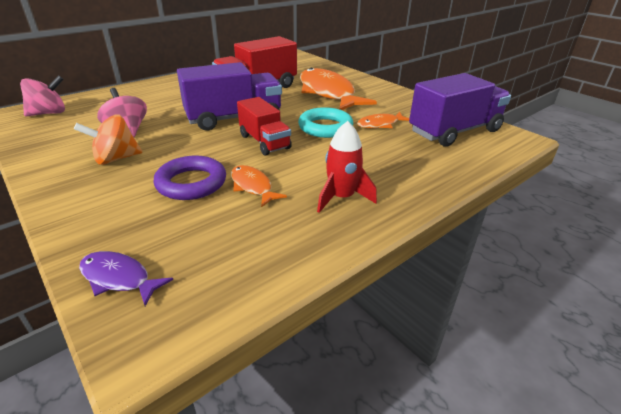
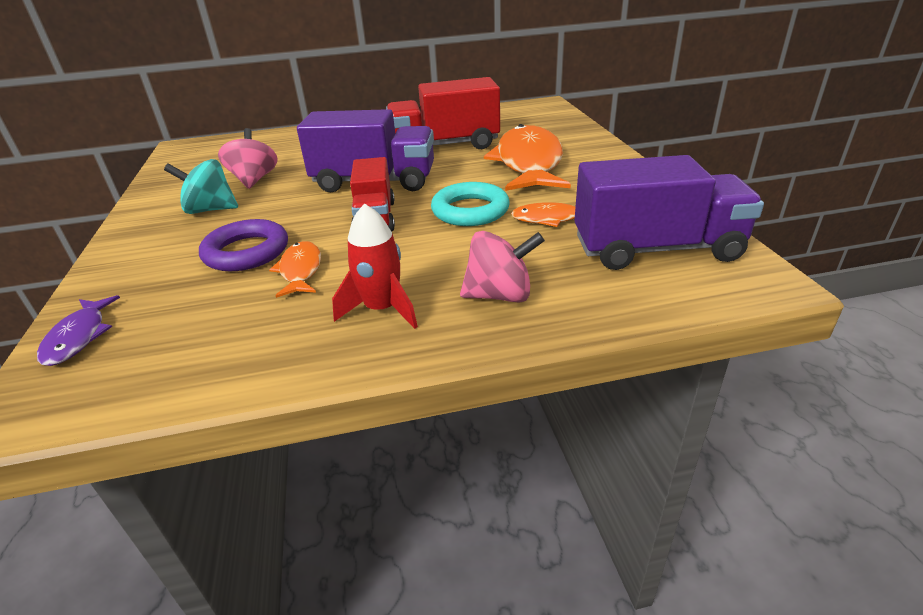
camera: 30 degrees right, 0 degrees up
(49, 113) = (209, 150): pink spinning top -> pink spinning top (500, 295)
(116, 159) = (210, 210): orange spinning top -> turquoise spinning top
(119, 278) = (79, 337): purple fish -> purple fish turned 150 degrees counterclockwise

